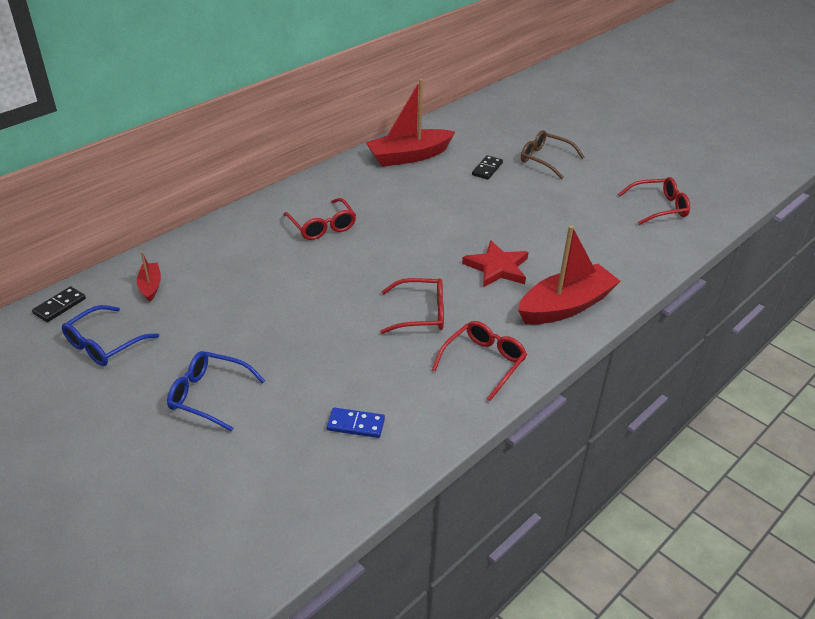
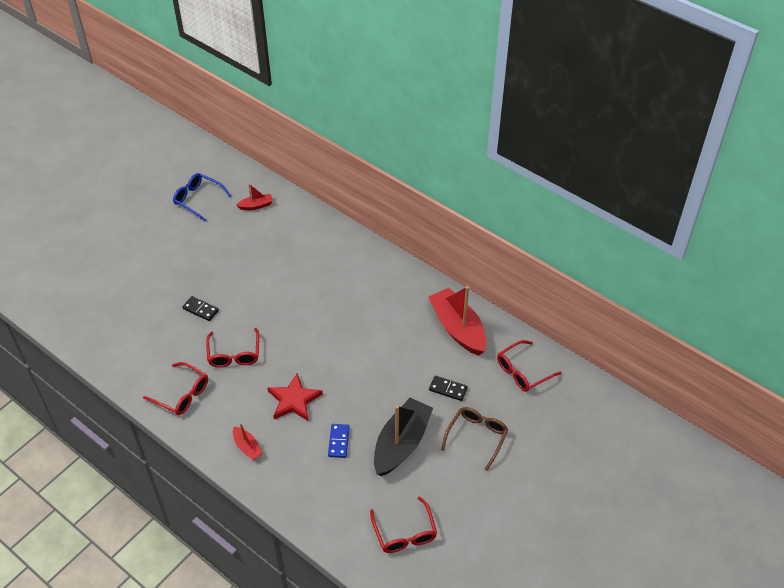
camera: 85 degrees right, 10 degrees up
(60, 306) = (233, 170): black domino -> black domino (200, 309)
(209, 395) = (153, 256): blue glasses -> none
(322, 226) = (337, 283): red glasses -> red glasses (523, 371)
(356, 425) = (126, 329): blue domino -> blue domino (338, 441)
(555, 201) = (401, 443): none -> black boat
(565, 306) = (247, 447): red boat -> red boat, size x0.47

